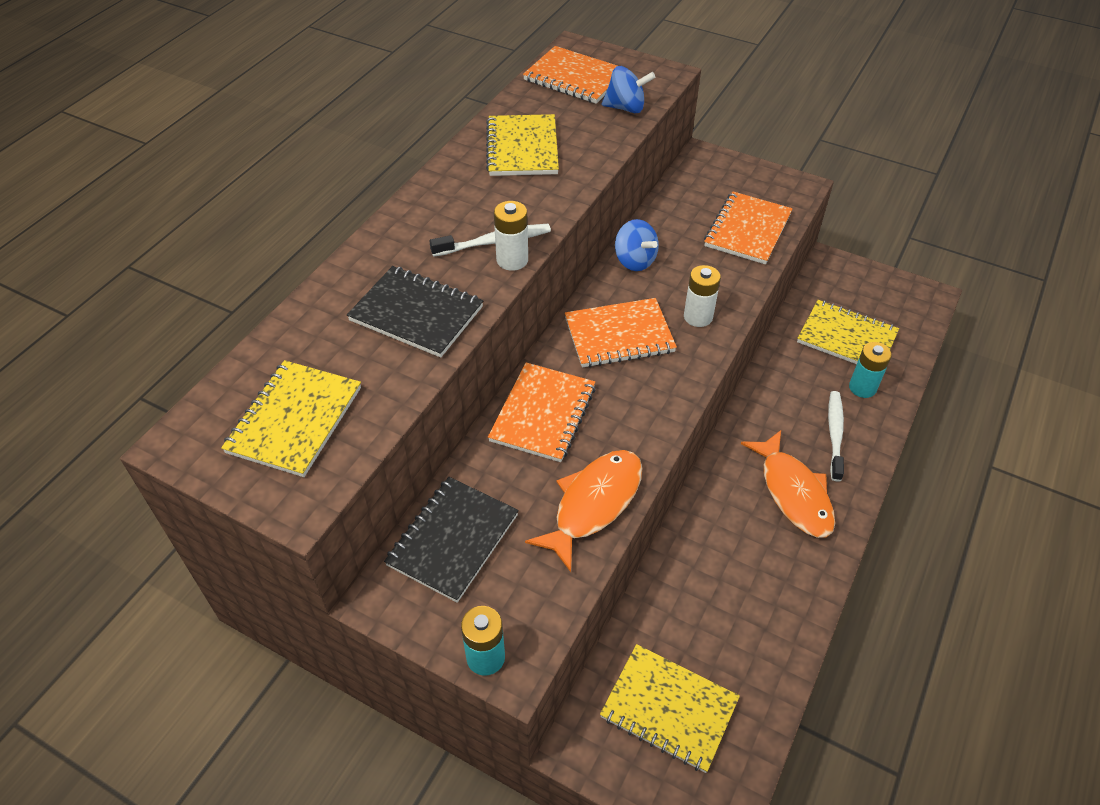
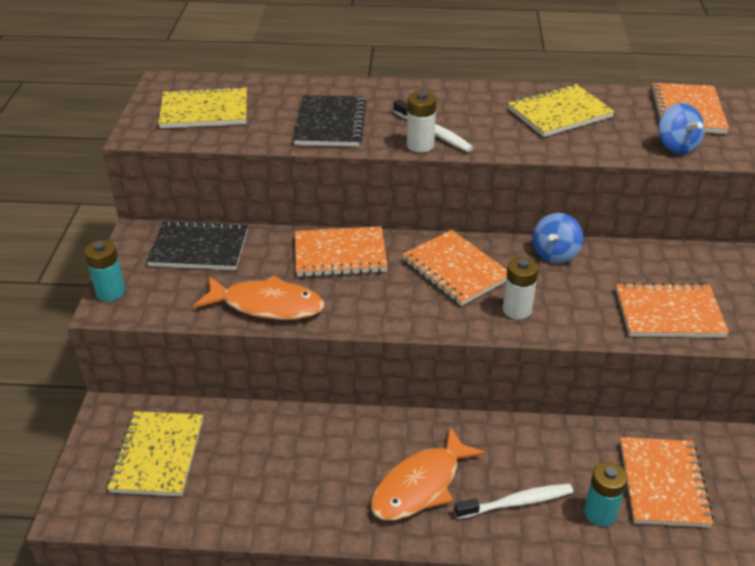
camera: 65 degrees right, 10 degrees down
(846, 338) = (663, 484): yellow notebook -> orange notebook

